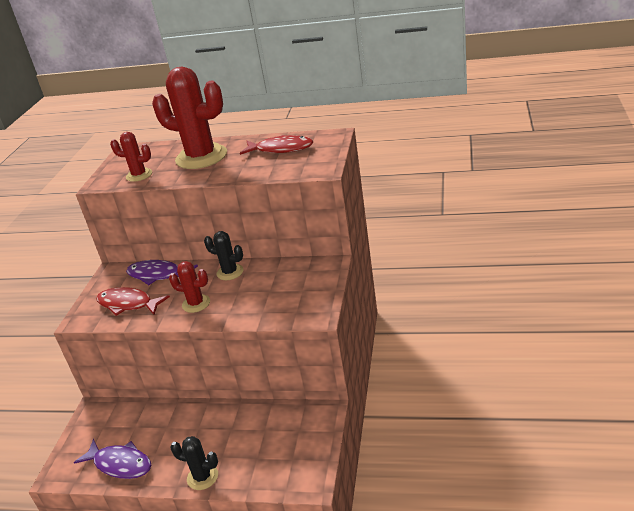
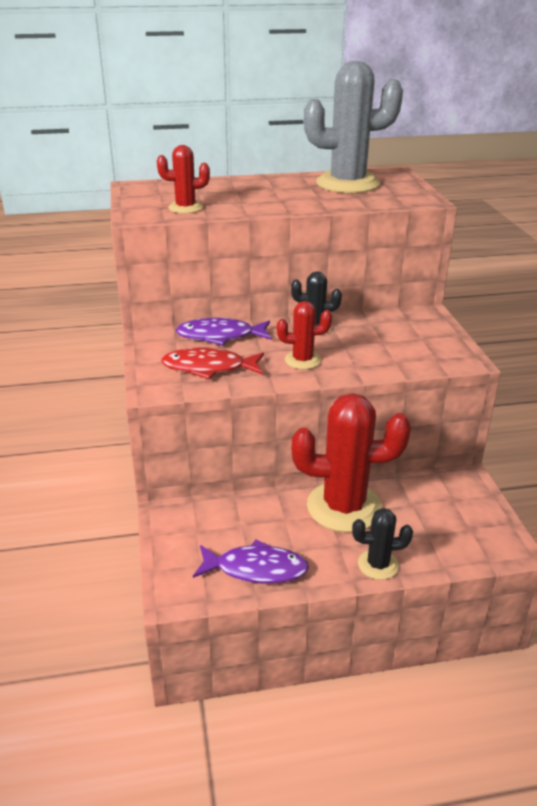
camera: 25 degrees left, 0 degrees up
(201, 157) = (251, 191): red cactus -> red cactus (344, 507)
(281, 149) = (347, 183): red fish -> grey cactus

